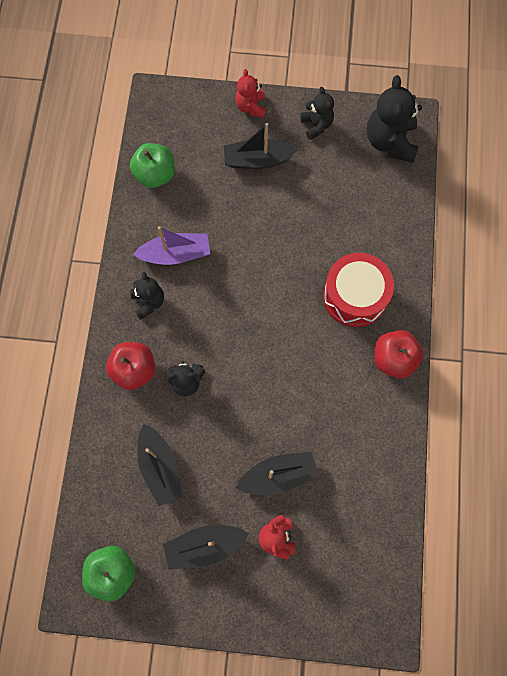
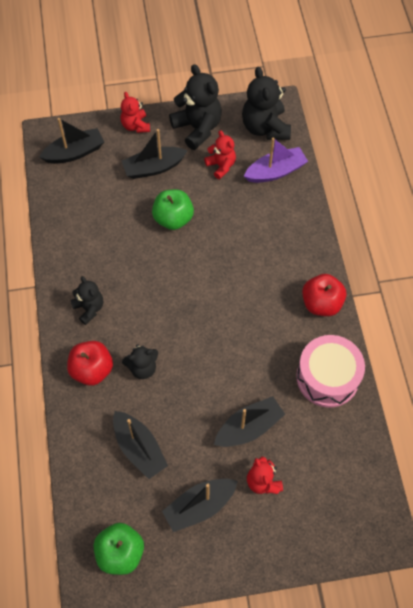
camera: 15 degrees left, 10 degrees down
(155, 175) = (65, 200): green apple -> green apple (173, 218)
(176, 254) = (102, 262): purple boat -> purple boat (275, 171)
(178, 123) = (74, 152): none -> black boat
(316, 125) = (197, 128): black teddy bear -> black teddy bear, size x1.71
(330, 175) = (221, 166): none -> red teddy bear
(355, 296) = (272, 260): red drum -> none
(376, 443) = (327, 377): none -> pink drum

